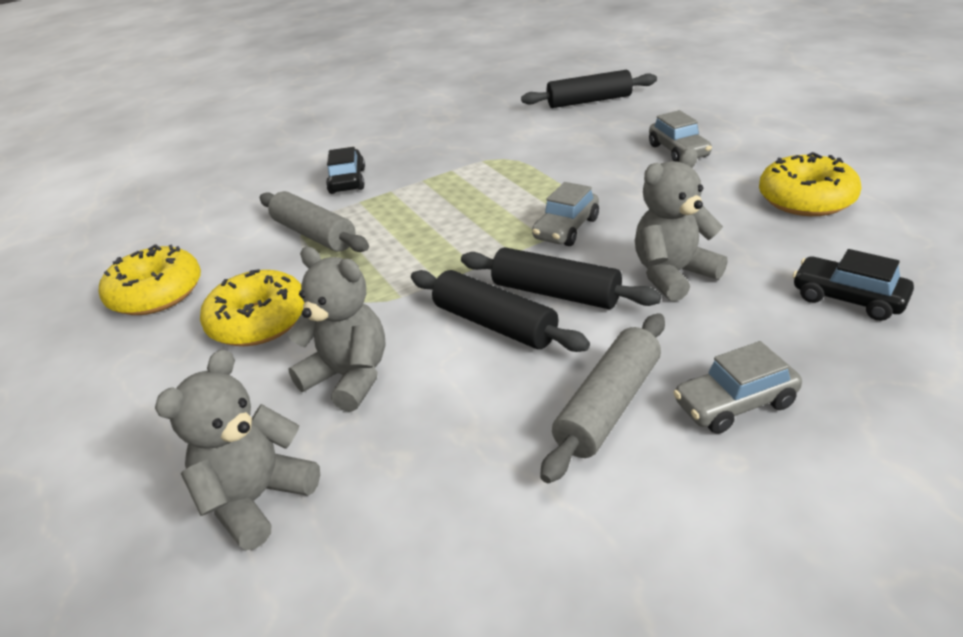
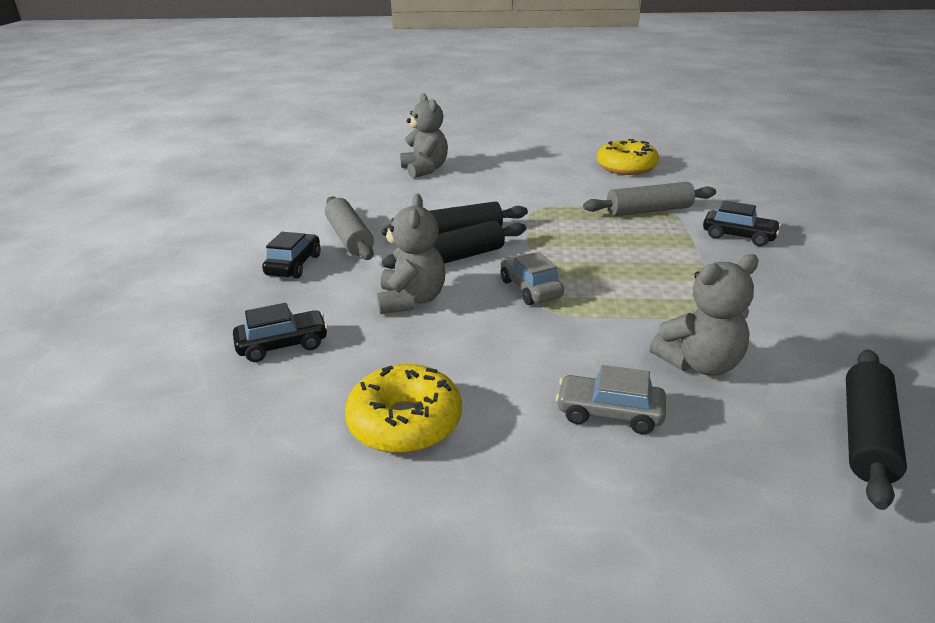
camera: 120 degrees right, 5 degrees down
(259, 321) = (557, 184): yellow donut -> none
(349, 377) = (472, 194): grey teddy bear -> grey teddy bear (699, 364)
(735, 403) = (294, 265): grey car -> black car

